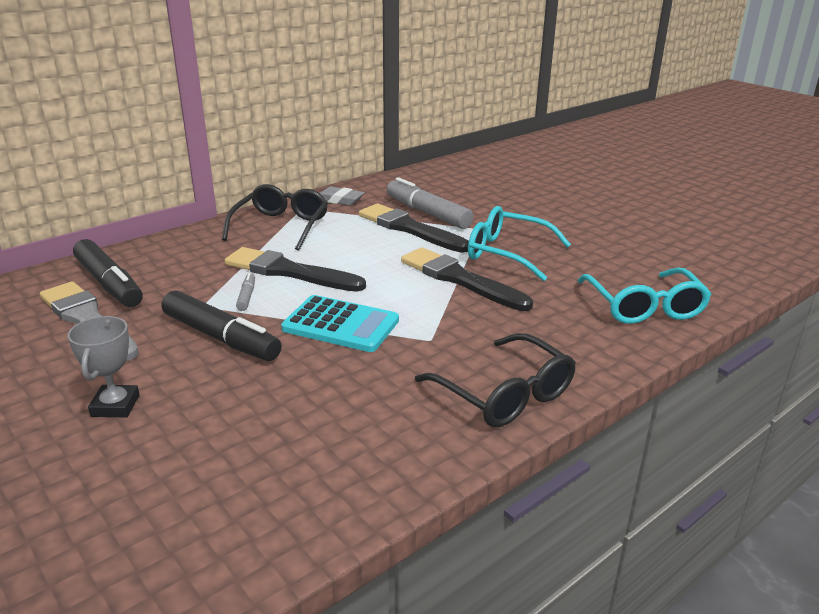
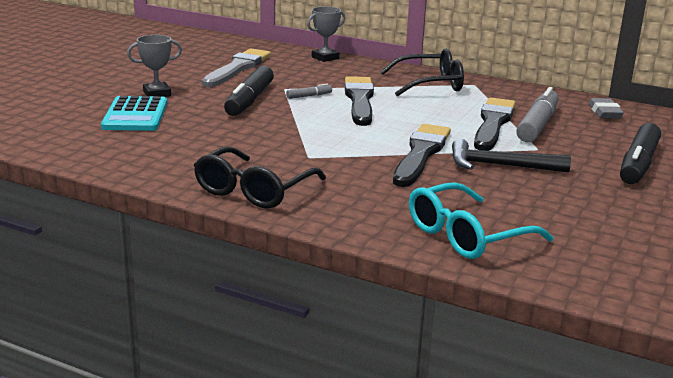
camera: 65 degrees right, 5 degrees down
(109, 283) = (285, 62): black marker -> black marker (638, 164)
(126, 256) = (325, 58): none -> grey trophy
(340, 200) = (511, 92): grey eraser -> grey eraser (604, 112)
(341, 325) = (300, 127): turquoise calculator -> turquoise calculator (135, 115)
(507, 253) = (500, 166): turquoise glasses -> black hammer

